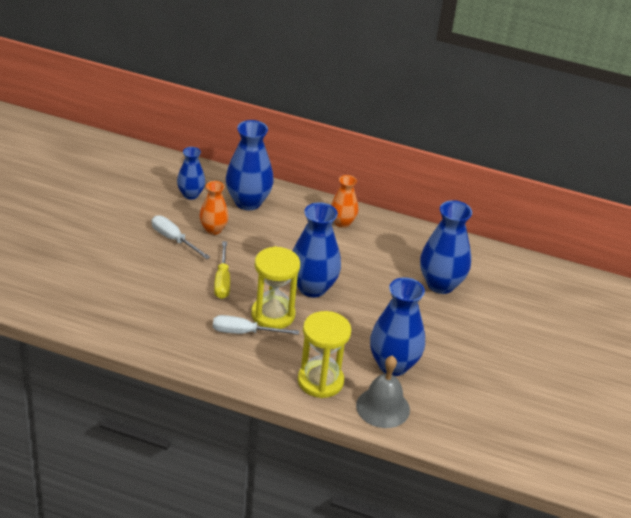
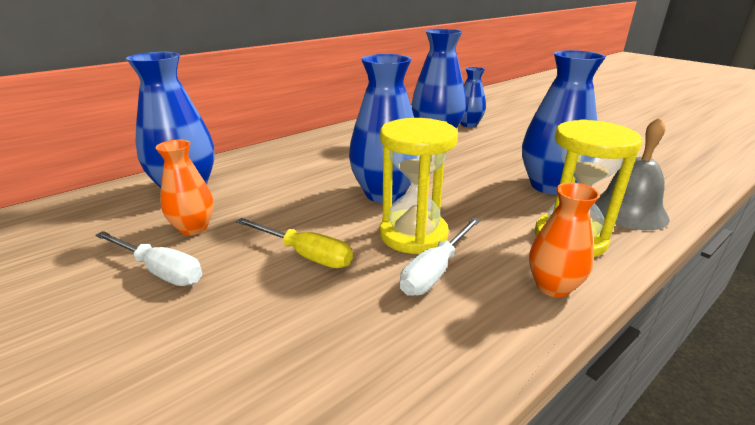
camera: 55 degrees left, 10 degrees down
(174, 239) = (160, 271): white screwdriver -> white screwdriver turned 135 degrees counterclockwise
(190, 194) = (99, 224): blue vase -> blue vase (469, 124)
(342, 222) = (299, 151): orange vase -> orange vase (553, 287)

